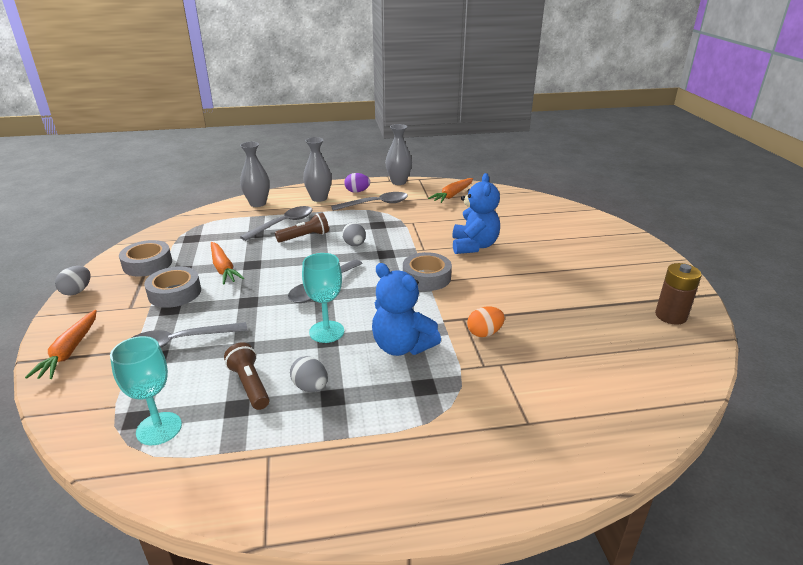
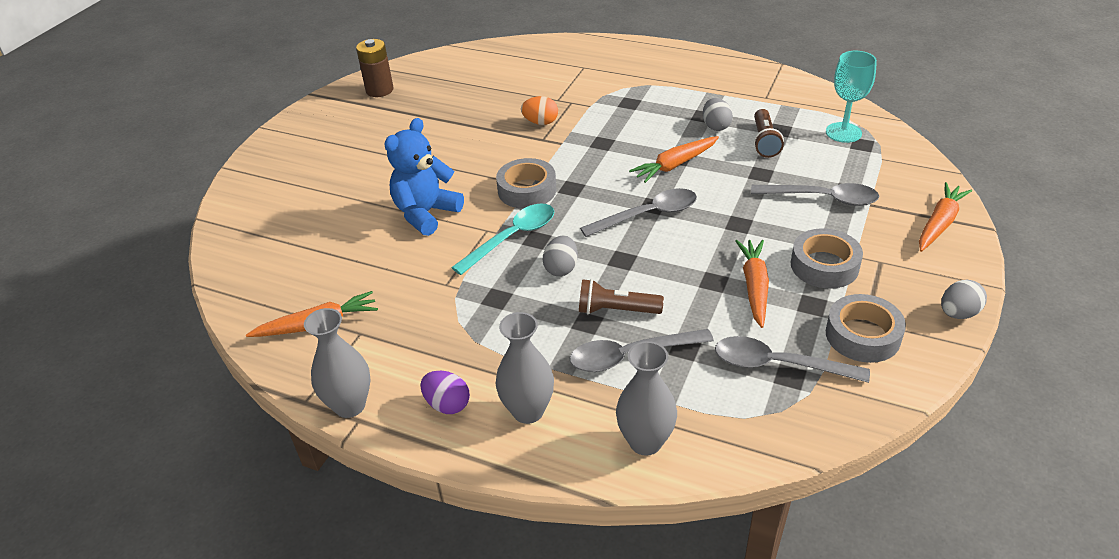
camera: 145 degrees left, 10 degrees up
(326, 332) = (675, 165): turquoise goblet -> orange carrot
(376, 204) = (452, 350): grey spoon -> grey spoon (778, 365)
(402, 250) = (512, 238): none -> turquoise spoon
(402, 346) = (619, 133): blue teddy bear -> none

